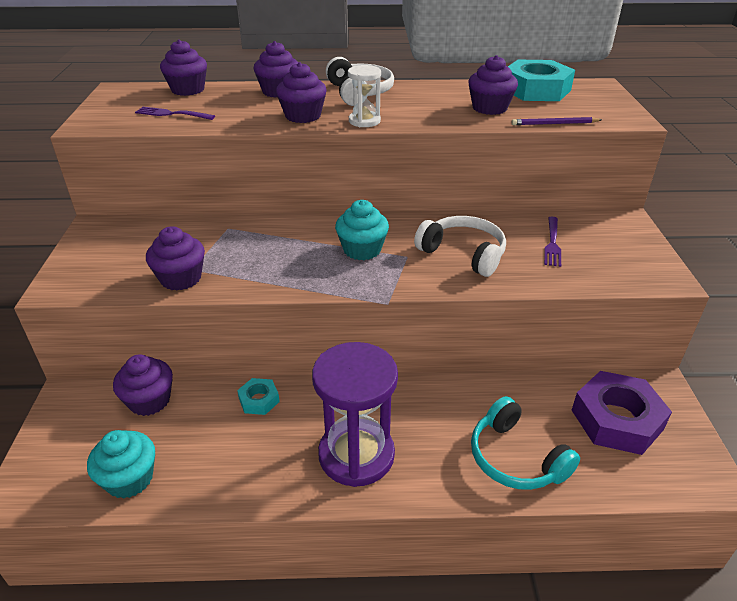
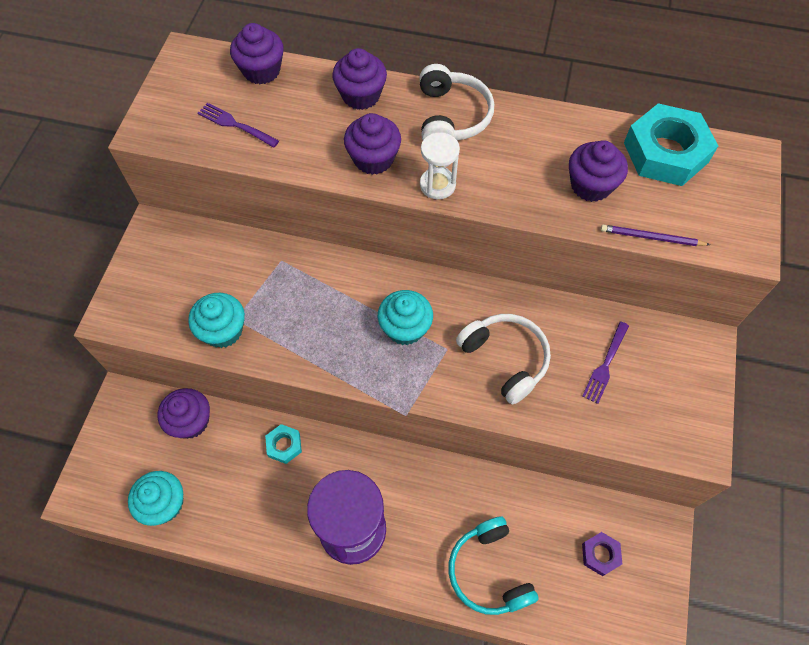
camera: 15 degrees right, 25 degrees up
(181, 278) = (223, 330): purple cupcake -> turquoise cupcake
(616, 419) = (600, 554): purple nut -> purple nut, size x0.49

